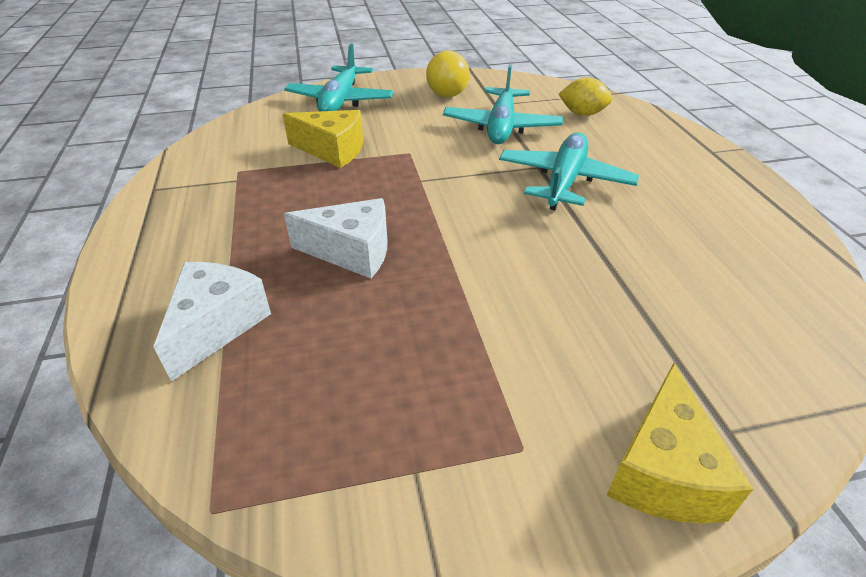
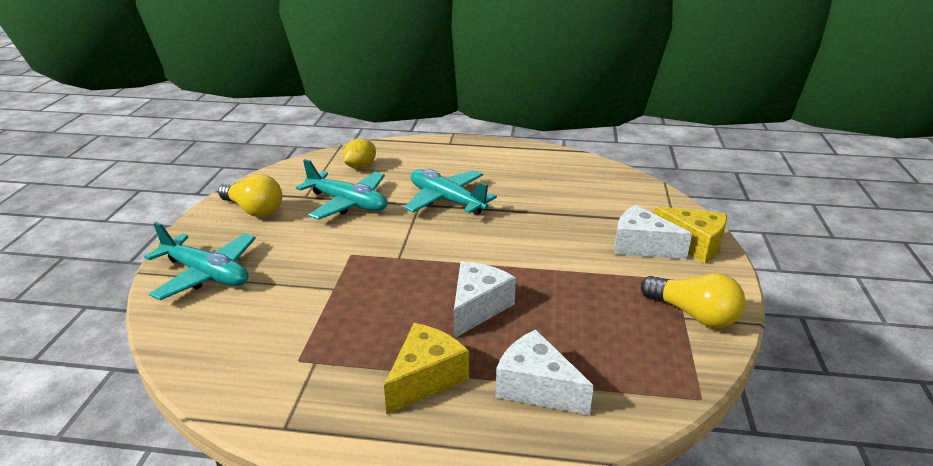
camera: 70 degrees left, 10 degrees down
(332, 150) = (309, 294): yellow cheese -> yellow cheese (426, 378)
(427, 486) = (694, 314): none -> yellow light bulb
(597, 389) = (641, 246): none -> white cheese

